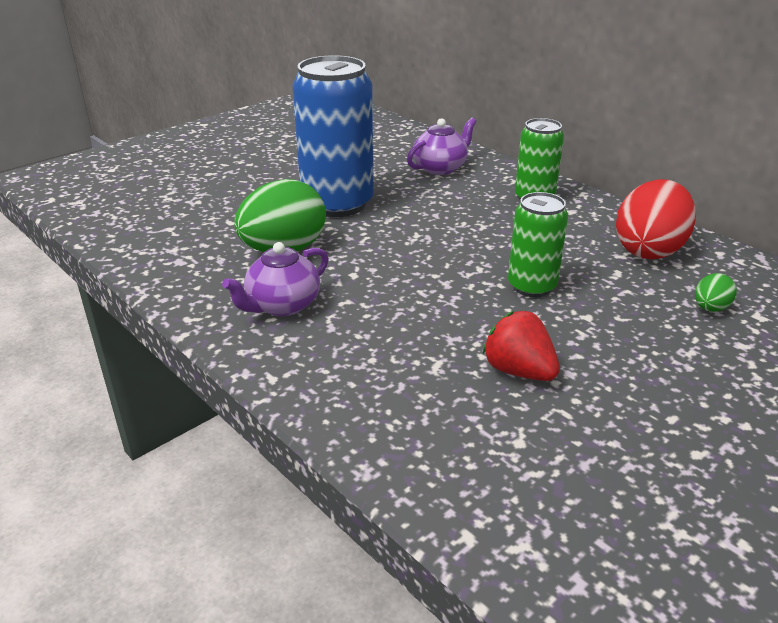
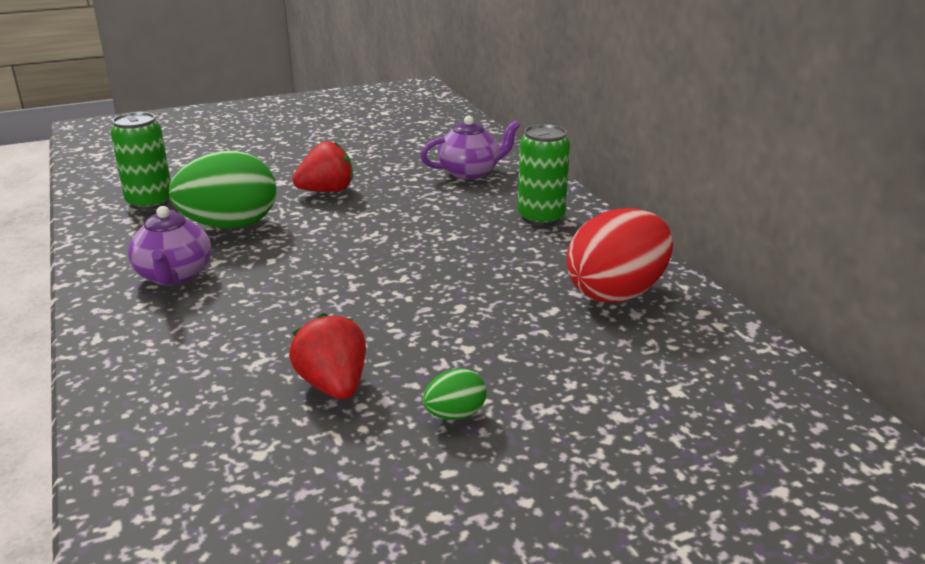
camera: 20 degrees right, 5 degrees down
(282, 305) = (174, 276): purple teapot -> purple teapot turned 75 degrees counterclockwise
(337, 204) = (327, 191): blue can -> red strawberry
(532, 286) = (439, 305): green can -> green can (150, 202)
(710, 308) = (622, 368): green egg -> green egg (455, 415)

